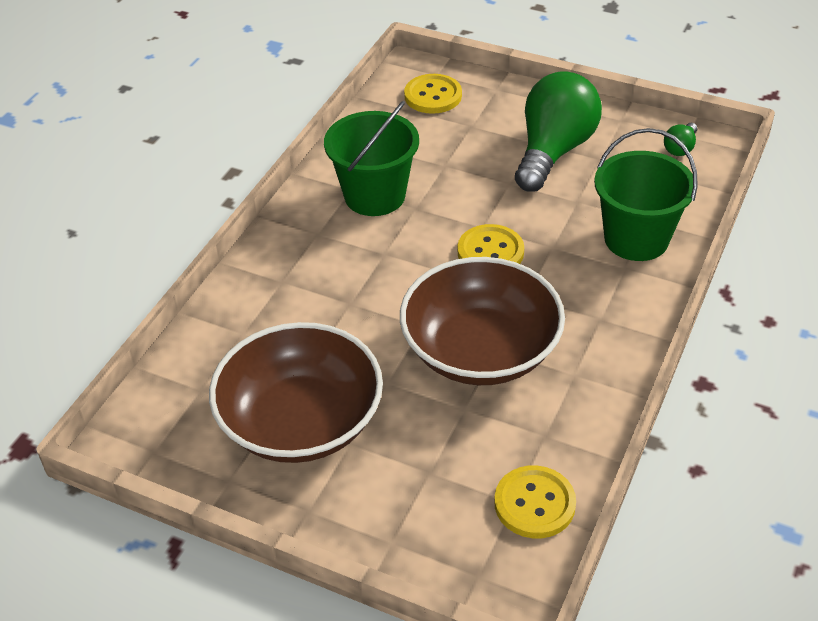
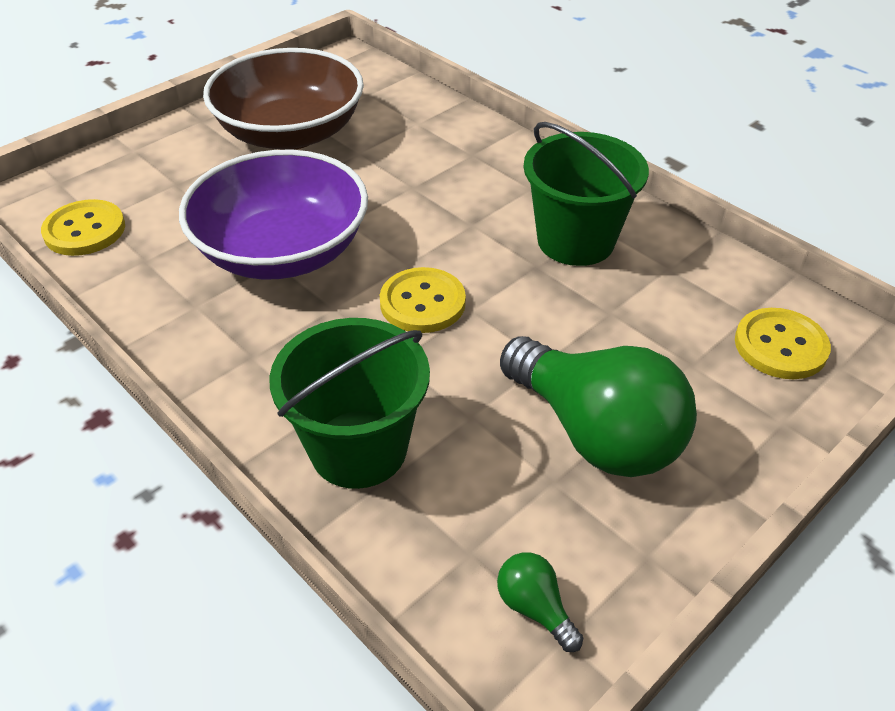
camera: 110 degrees right, 0 degrees up
(481, 351) = (282, 251): brown bowl -> purple bowl

